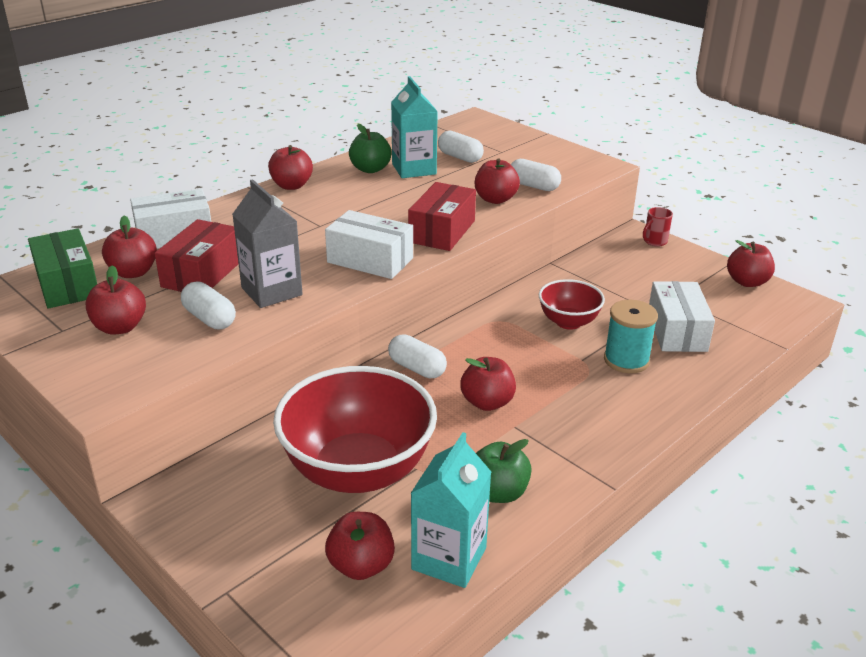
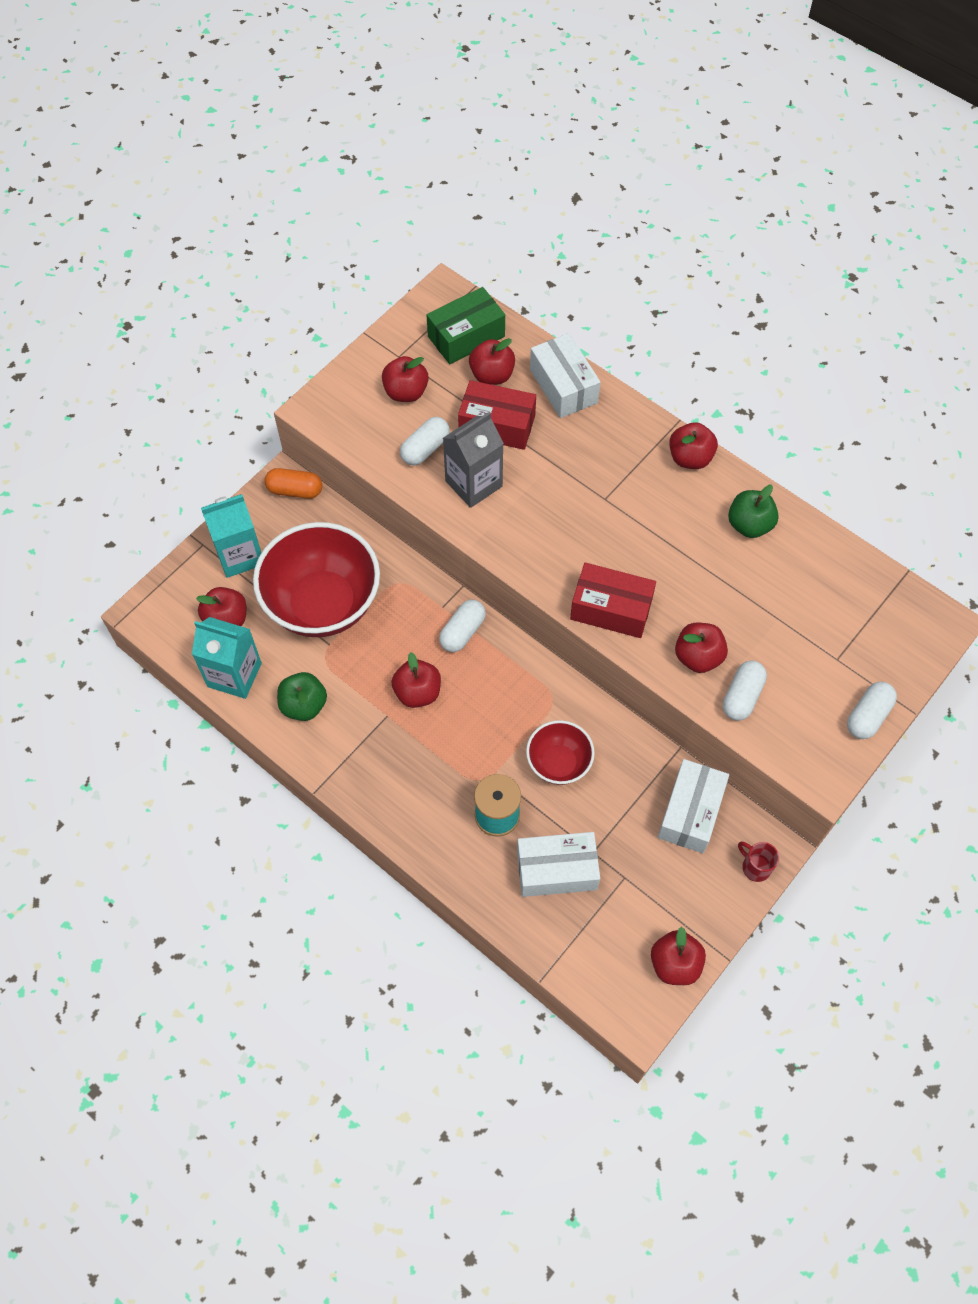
camera: 85 degrees right, 30 degrees up
(175, 491) = (295, 490): none -> orange capsule
(370, 260) = (540, 552): white box -> white box (690, 812)
(414, 169) = (760, 568): turquoise carton -> turquoise carton (239, 555)
(460, 157) = (806, 614): white capsule -> white capsule (868, 716)

